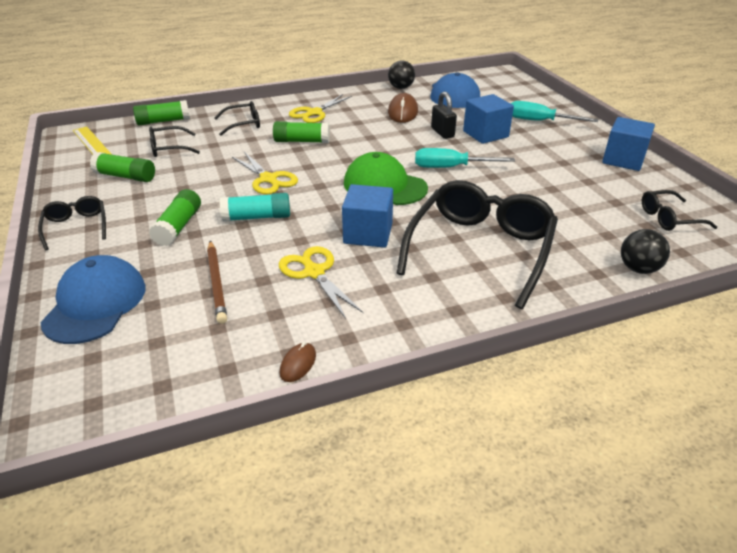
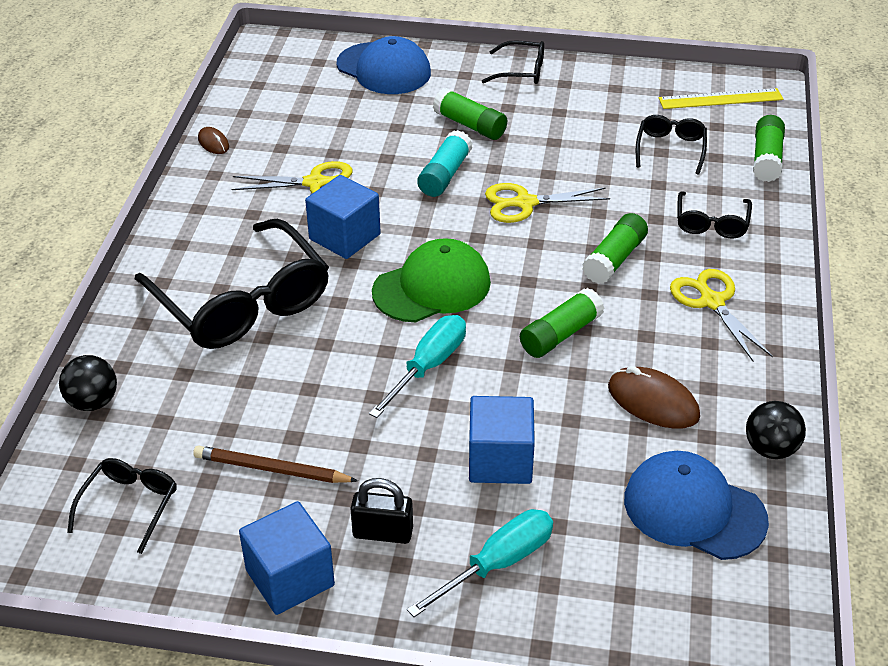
camera: 120 degrees right, 5 degrees up
(125, 176) = (612, 110): green glue stick -> green glue stick (560, 334)
(217, 283) = (353, 128): brown pencil -> brown pencil (271, 469)
(442, 132) = (542, 412): black padlock -> black padlock (383, 532)

